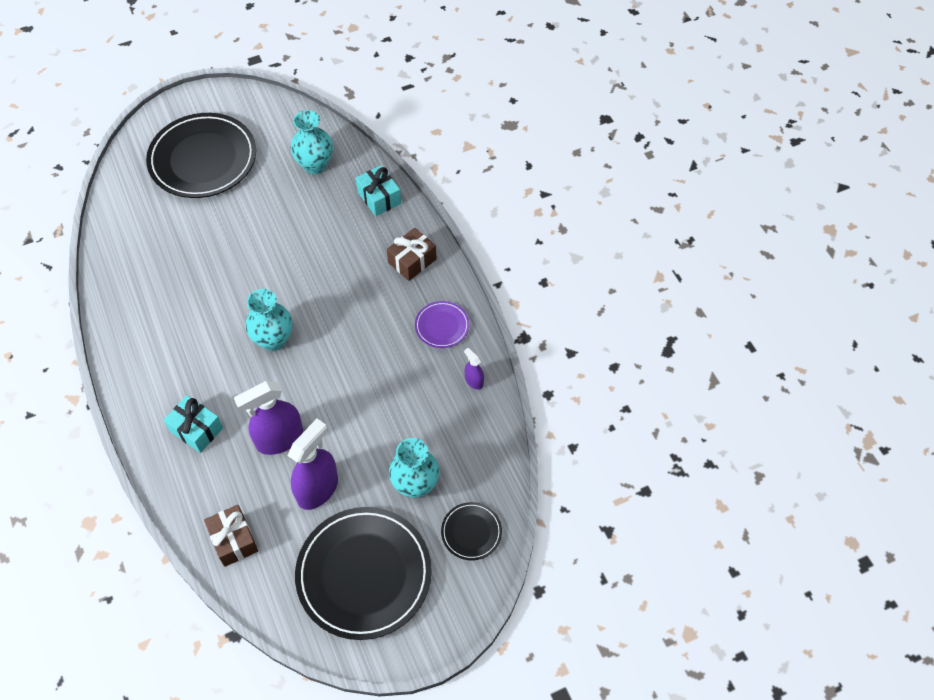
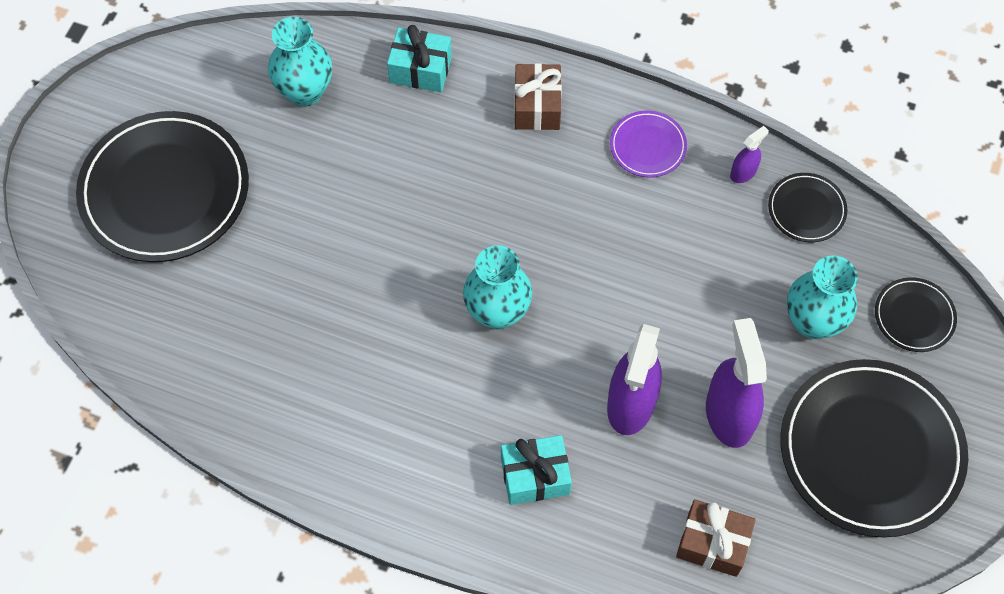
camera: 45 degrees left, 5 degrees up
(474, 381) = (743, 172): purple spray bottle -> purple spray bottle turned 135 degrees clockwise
(483, 428) = (806, 209): none -> black plate

